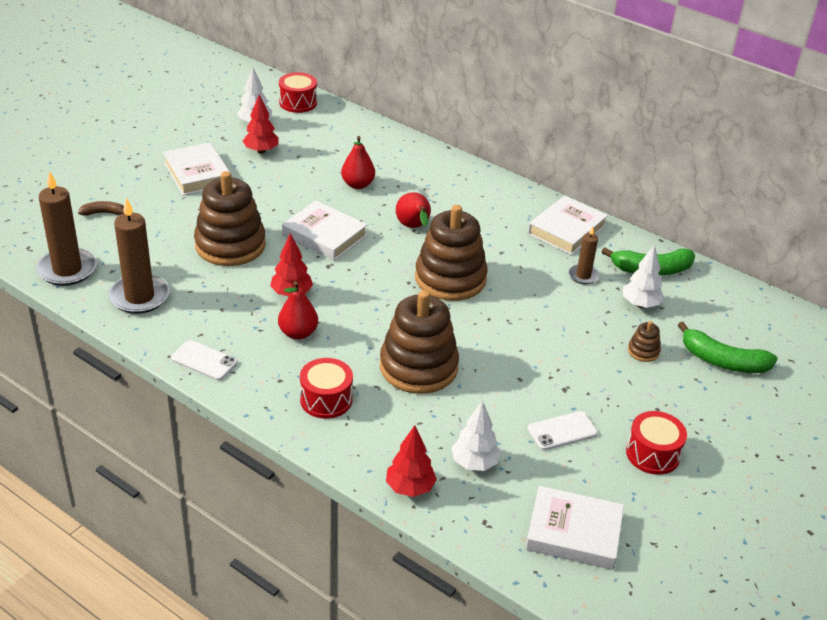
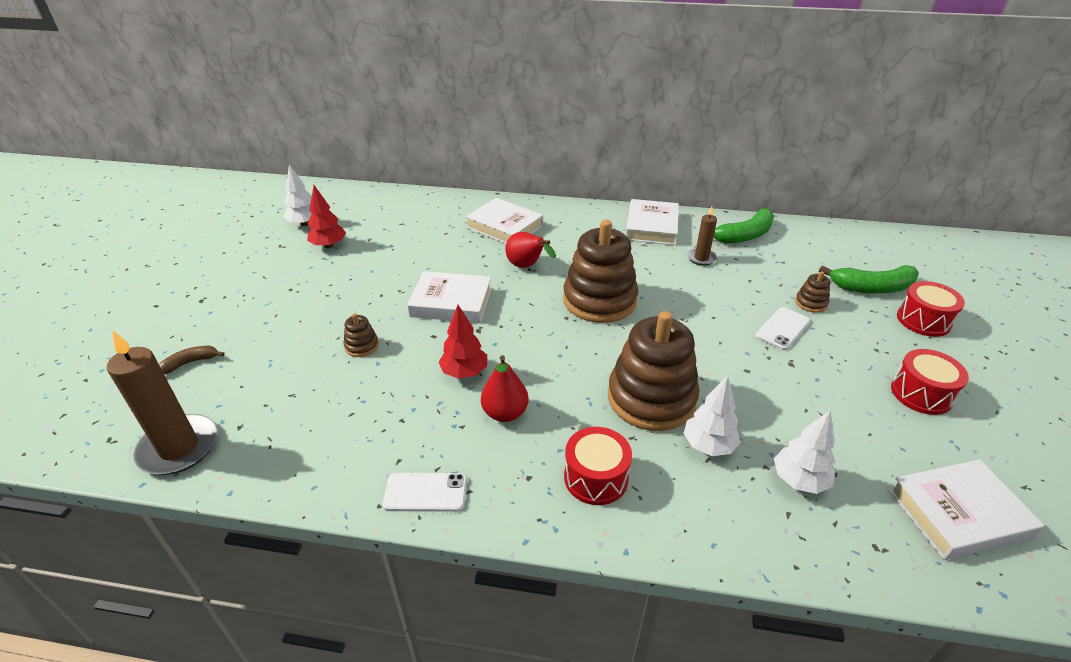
camera: 25 degrees left, 0 degrees up
(139, 297) = (294, 445): brown candle -> none
(197, 174) = (276, 287): white book -> white book (504, 227)
(230, 245) = (361, 346): brown stacking toy -> brown stacking toy, size x0.42
(298, 103) = (334, 196): red drum -> red drum (923, 320)
(358, 184) = (445, 246): red pear -> none
(410, 488) = (771, 545): red tree -> none
(562, 431) = (833, 406): white phone -> white phone (782, 329)
(640, 304) = (766, 265): white tree -> white tree (708, 445)

